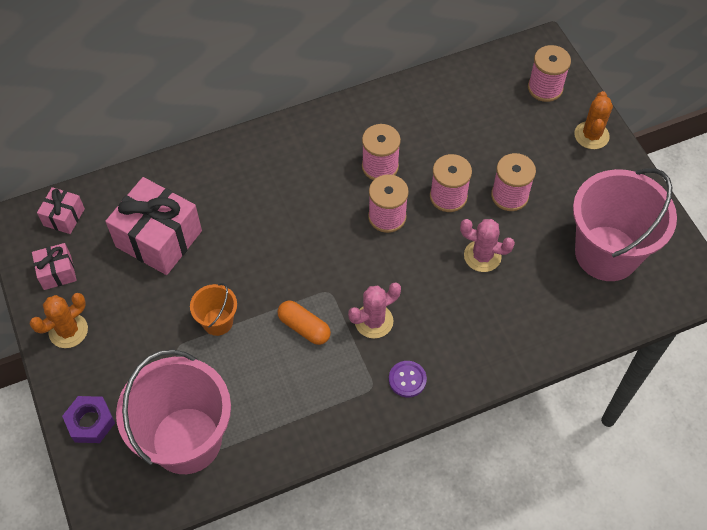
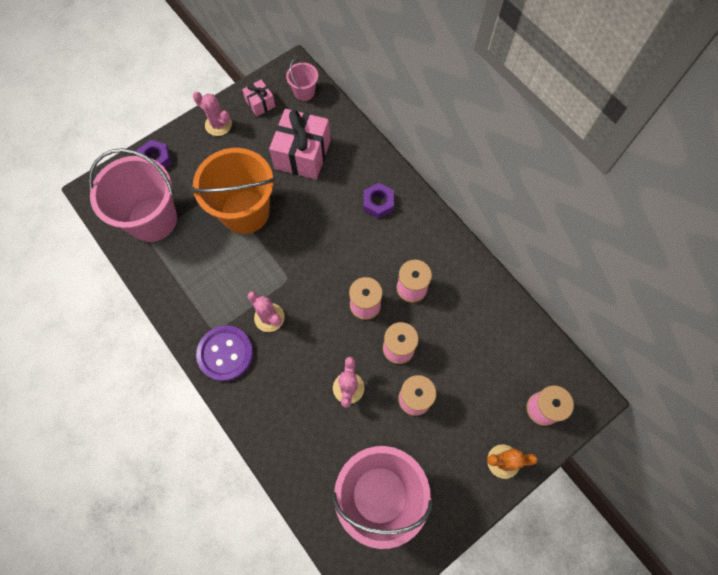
camera: 75 degrees right, 10 degrees up
(64, 217) = (304, 92): pink gift -> pink bucket
(68, 331) = (218, 125): orange cactus -> pink cactus
(217, 322) = (245, 212): orange bucket -> orange bucket, size x2.18
(259, 173) = (378, 203): none -> purple nut
(304, 327) = (253, 270): orange capsule -> none
(407, 379) = (225, 353): purple button -> purple button, size x1.89

